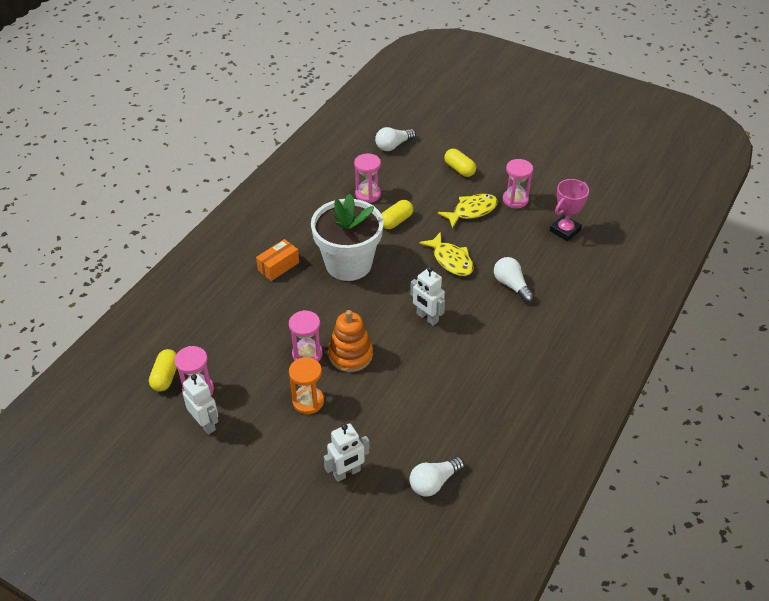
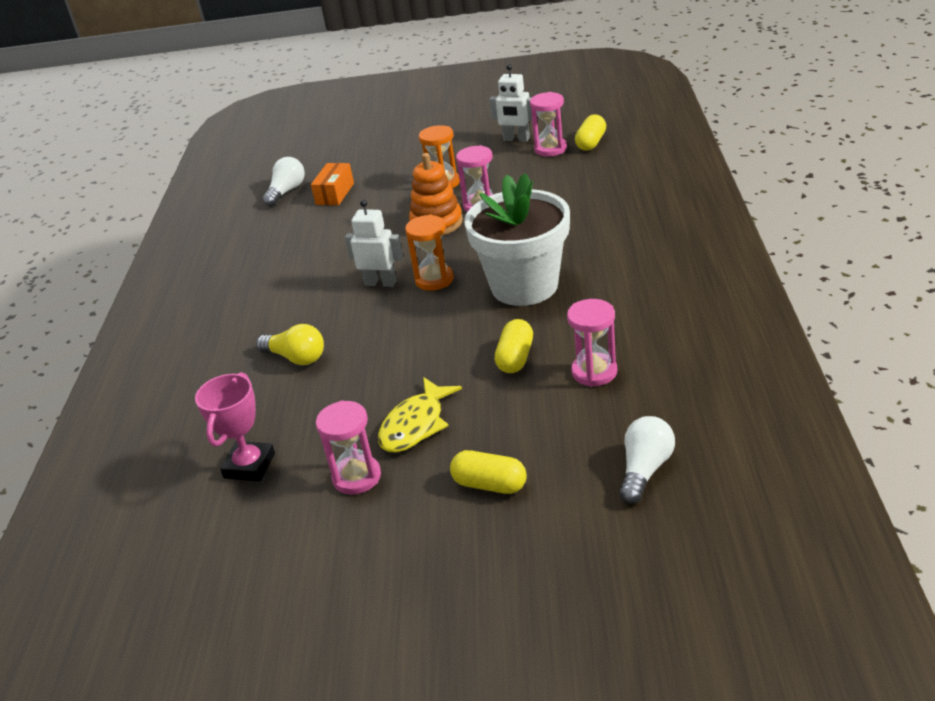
camera: 155 degrees right, 10 degrees down
(165, 377) = (591, 143): yellow capsule -> yellow capsule turned 45 degrees clockwise
(278, 266) = (603, 248): orange box -> orange box (335, 194)
(347, 473) = (366, 167): white robot -> none
(393, 300) = (434, 280): none -> orange hourglass
(451, 260) = (397, 348): yellow fish -> none
(511, 285) = (296, 358): white light bulb -> yellow light bulb

